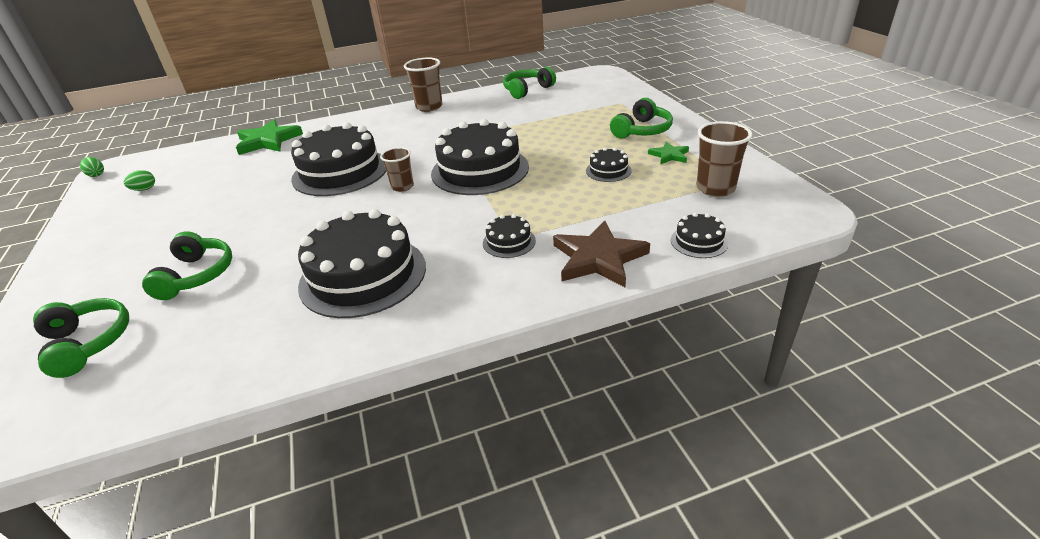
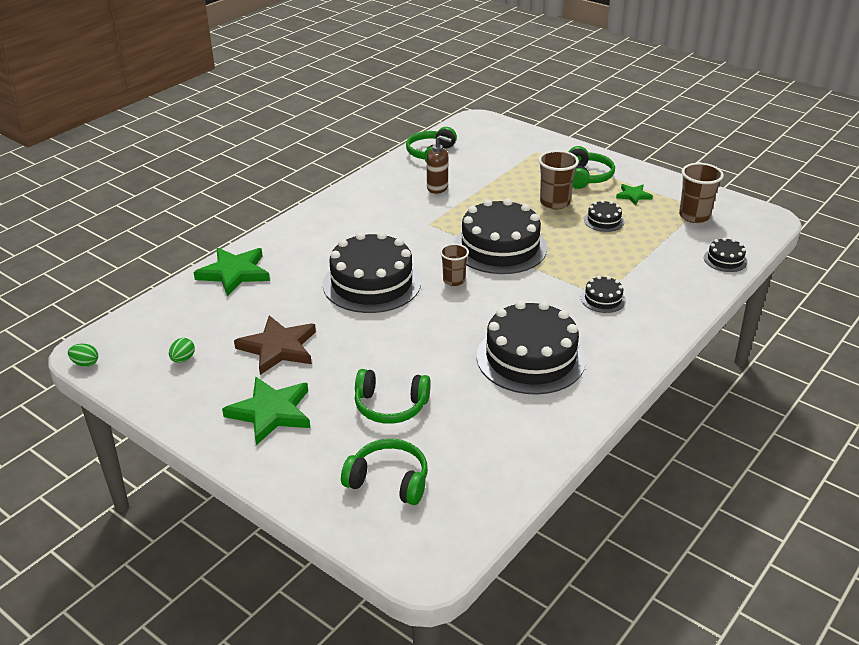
camera: 35 degrees left, 0 degrees up
(121, 248) = (271, 412): none -> green star
(196, 275) = (390, 406): green headphones -> green headphones turned 135 degrees clockwise
(429, 107) = (356, 194): brown cup -> brown cup (555, 202)
(496, 114) = (437, 188): none -> brown soap dispenser
(598, 258) = (677, 291): brown star -> brown star (278, 348)

